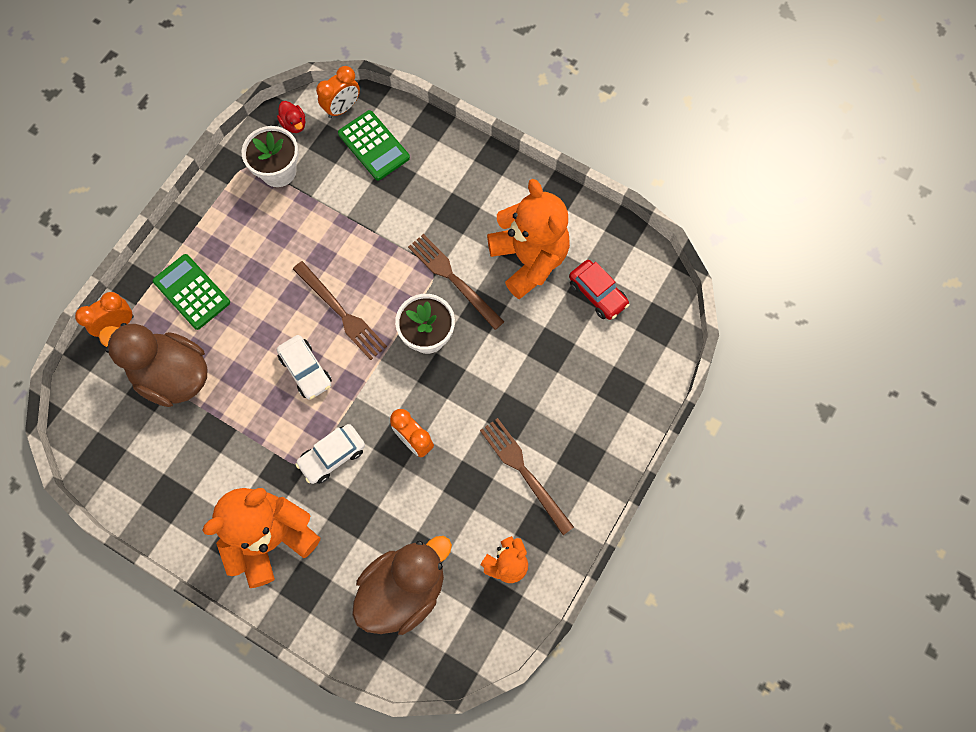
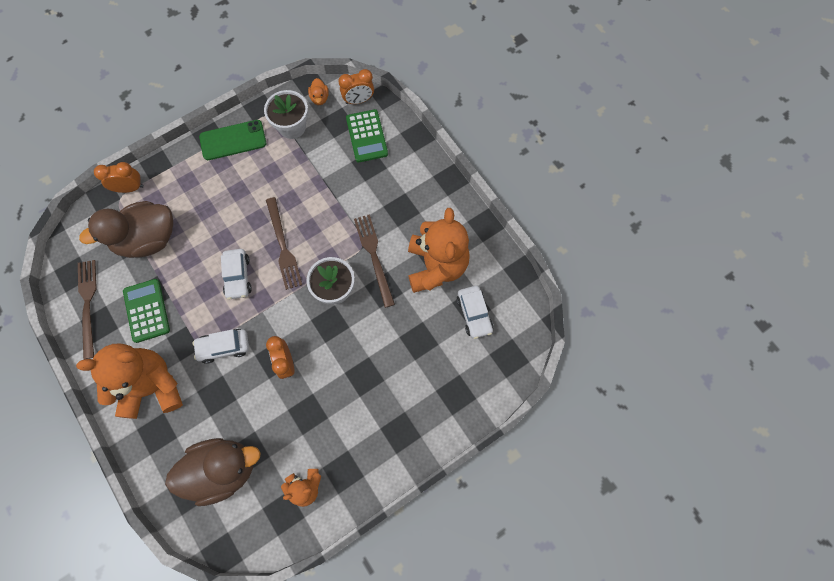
camera: 25 degrees right, 0 degrees up
(173, 375) = (147, 239): brown duck -> brown duck turned 75 degrees counterclockwise
(192, 292) = (190, 186): green calculator -> green calculator (147, 310)
(214, 216) = (233, 140): none -> green phone
(294, 124) = (319, 98): red duck -> orange duck
(524, 472) = (353, 424): brown fork -> brown fork (88, 304)
(597, 294) = (474, 314): red car -> white car

